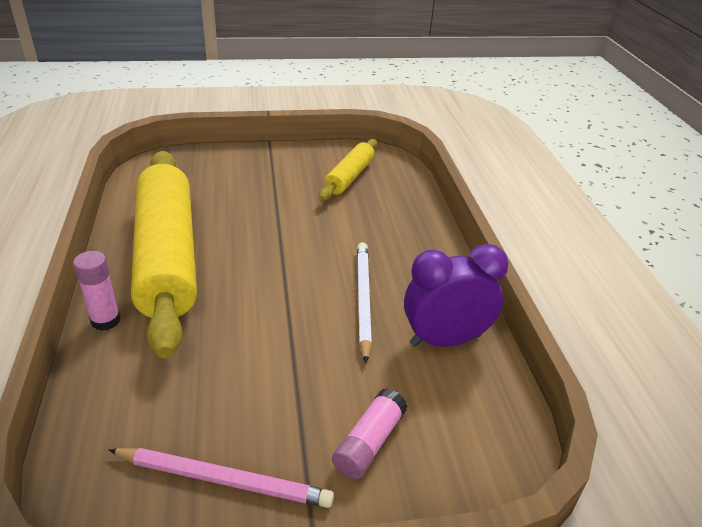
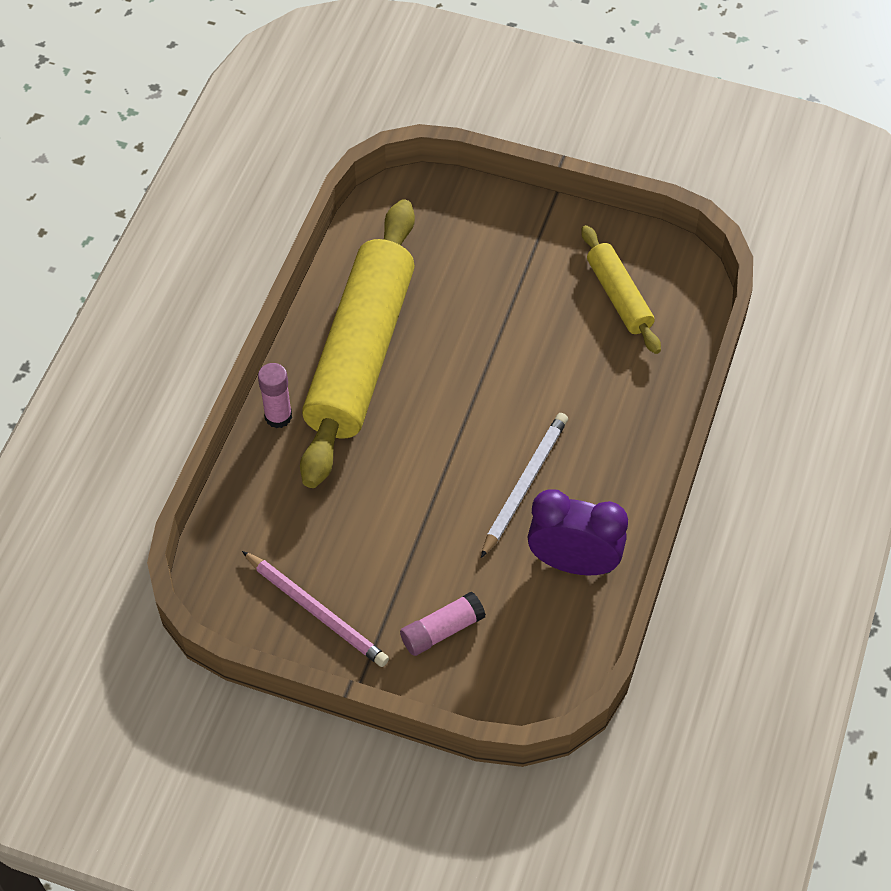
camera: 30 degrees right, 20 degrees up
(349, 177) = (619, 296): yellow rolling pin -> yellow rolling pin turned 75 degrees counterclockwise

